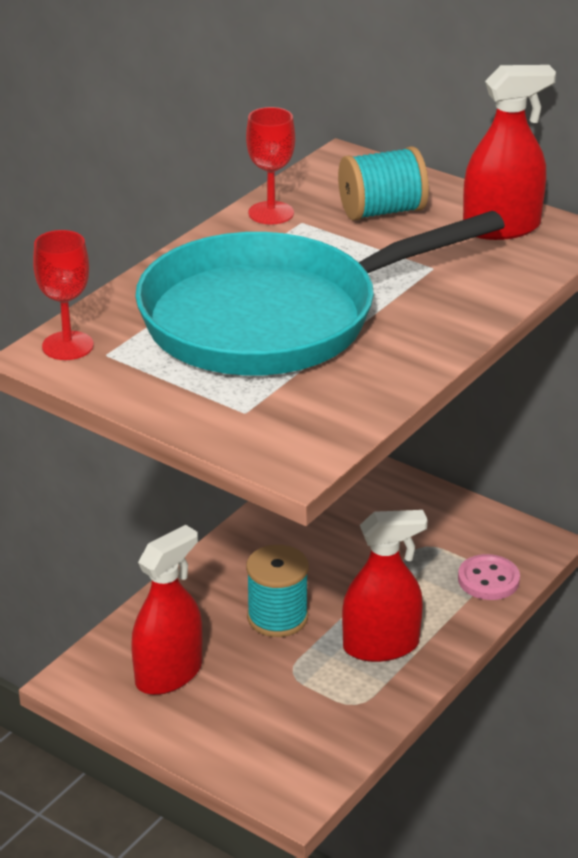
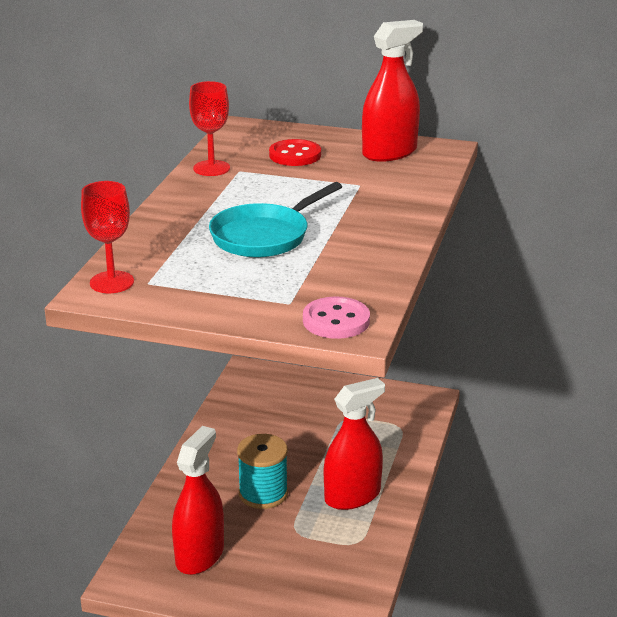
camera: 20 degrees left, 5 degrees down
(272, 318) = (264, 236): turquoise pan -> turquoise pan, size x0.51
(382, 211) = (295, 155): turquoise spool -> red button
(488, 580) = (404, 432): pink button -> pink button (336, 321)

